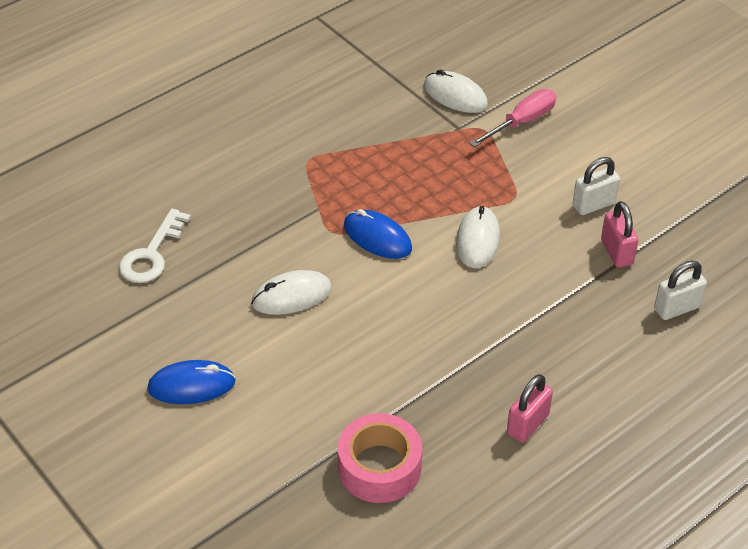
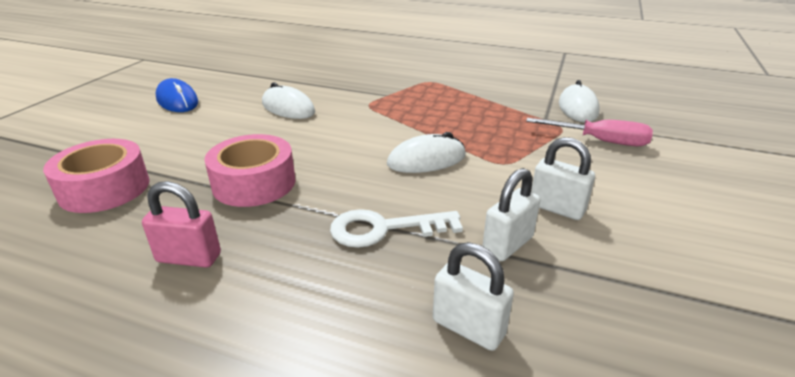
camera: 60 degrees right, 15 degrees down
(151, 254) = (291, 65): white key -> white key (384, 229)
(377, 237) = (380, 120): blue mouse -> none
(441, 362) = (254, 183): none -> pink tape
(616, 252) = (507, 244): pink padlock -> white padlock

